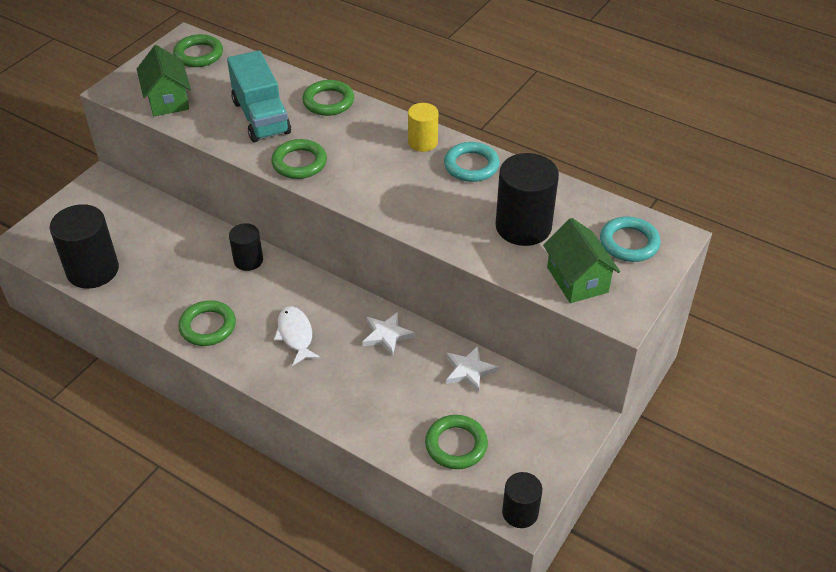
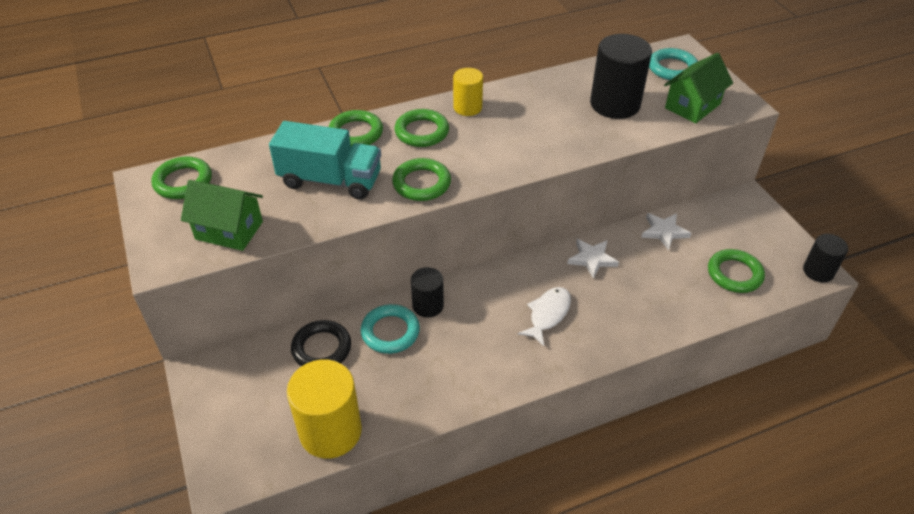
camera: 55 degrees left, 0 degrees up
(93, 270) = (330, 431): black cylinder -> yellow cylinder
(162, 227) = (321, 348): none -> black ring
(208, 326) = (488, 370): green ring -> green ring (422, 132)
(295, 335) = (548, 314): white fish -> white fish turned 105 degrees clockwise
(471, 165) = (521, 97): turquoise ring -> turquoise ring (390, 332)
(577, 280) = (692, 106): green house -> green house turned 60 degrees counterclockwise

